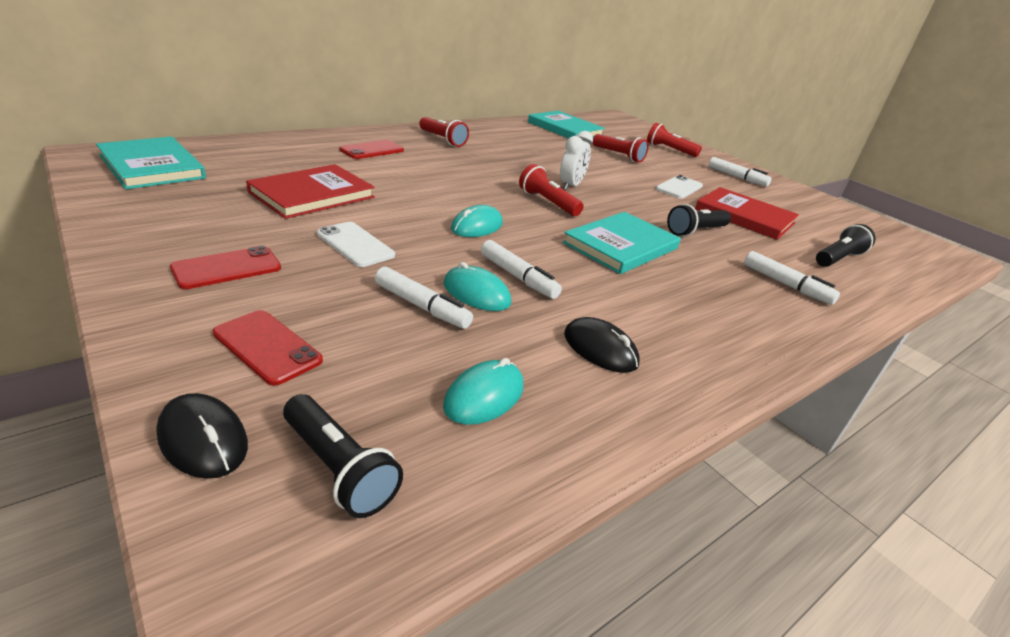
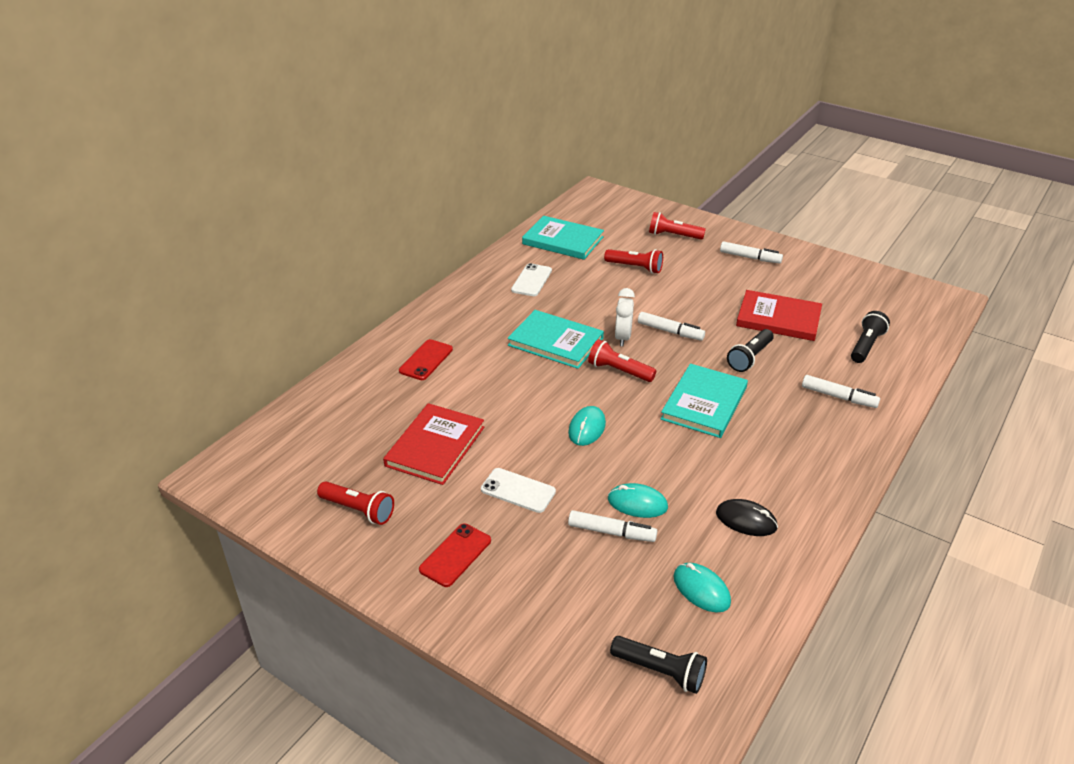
camera: 15 degrees left, 5 degrees up
(152, 166) = (277, 469): turquoise book -> turquoise book (555, 342)
(203, 439) = (575, 685): black mouse -> none
(267, 347) = (548, 609): red phone -> none
(442, 140) = (470, 313): red flashlight -> red flashlight (358, 510)
(484, 396) = (701, 589): turquoise mouse -> turquoise mouse turned 60 degrees counterclockwise
(518, 277) = (653, 473): white marker -> white marker (670, 331)
(679, 187) = (710, 298): white phone -> white phone (531, 280)

